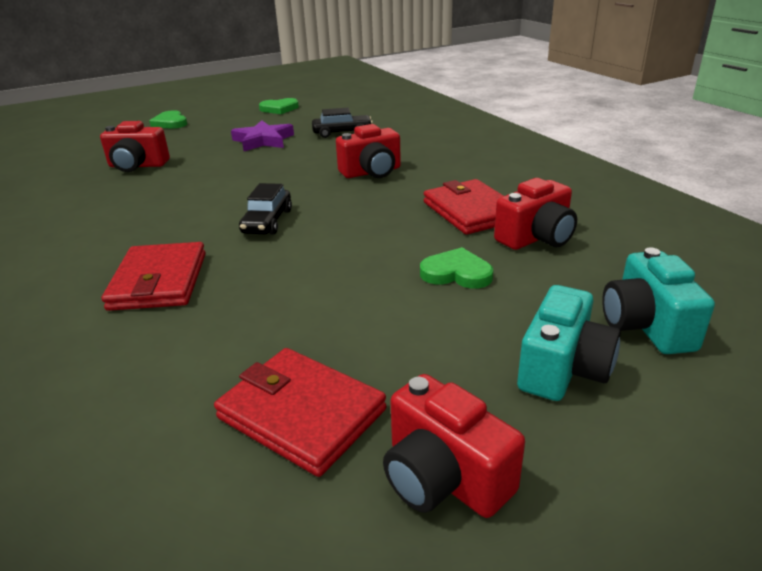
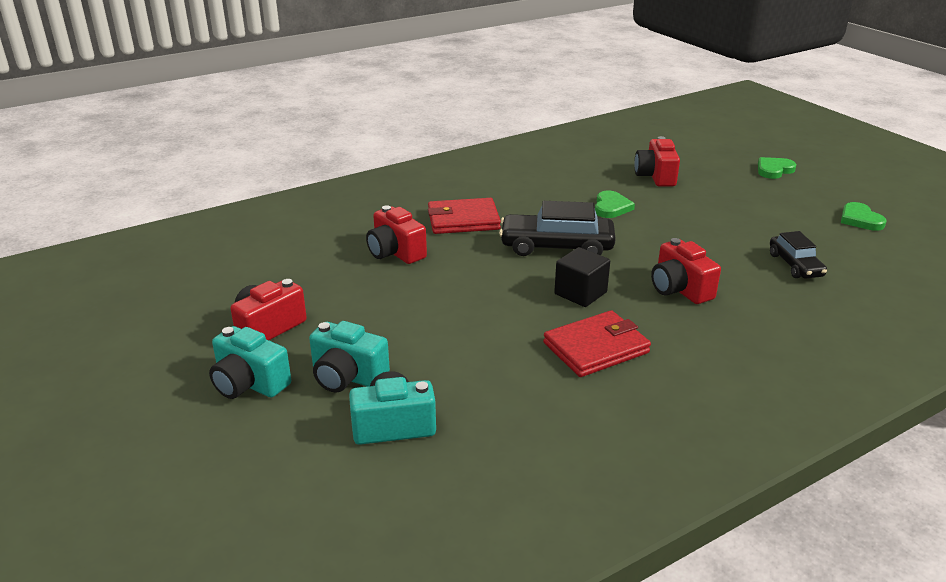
camera: 85 degrees right, 0 degrees up
(263, 140) = (745, 223): purple star -> none
(267, 221) = (556, 247): black car -> black car, size x1.65
(301, 414) = (324, 283): red wallet -> none
(371, 213) = (580, 293): none -> black cube
(456, 273) = (475, 336): green heart -> green heart (611, 207)
(536, 238) = (543, 383): red camera -> red camera (395, 252)
(614, 479) = (249, 383): none -> turquoise camera

